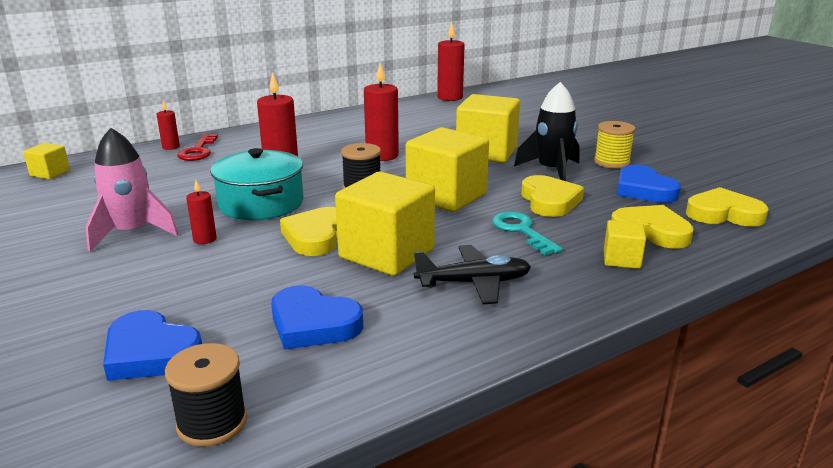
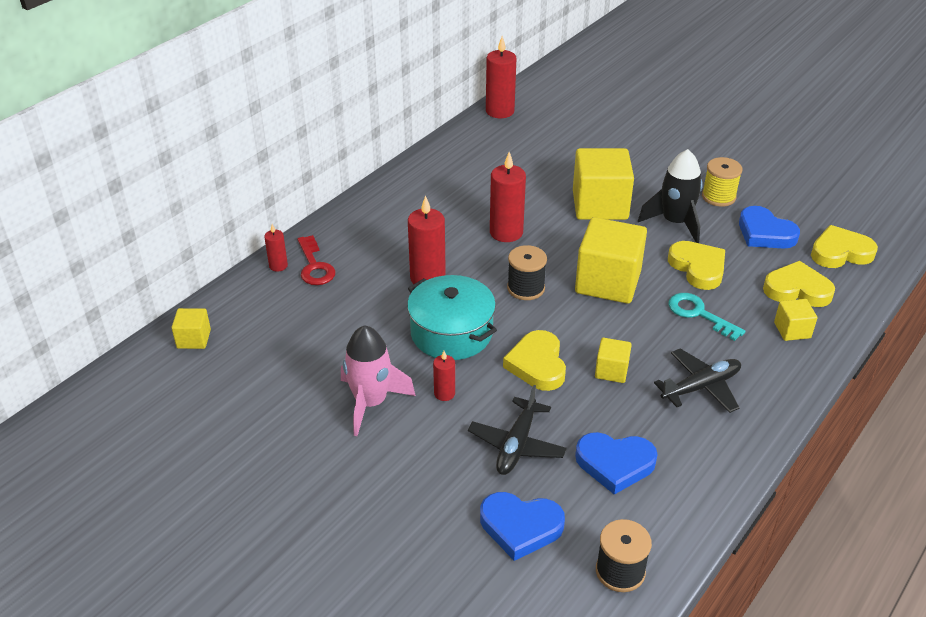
camera: 20 degrees left, 15 degrees up
(228, 287) = (517, 445): none -> black plane
(386, 253) = (611, 371): yellow cube -> yellow cube, size x0.49

